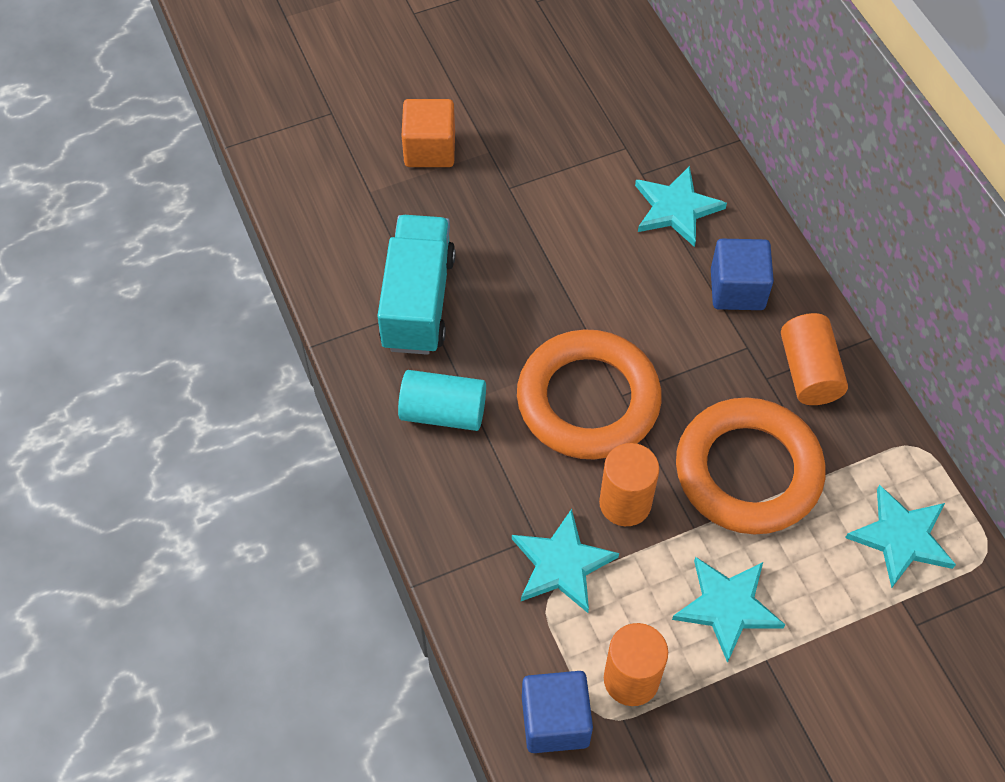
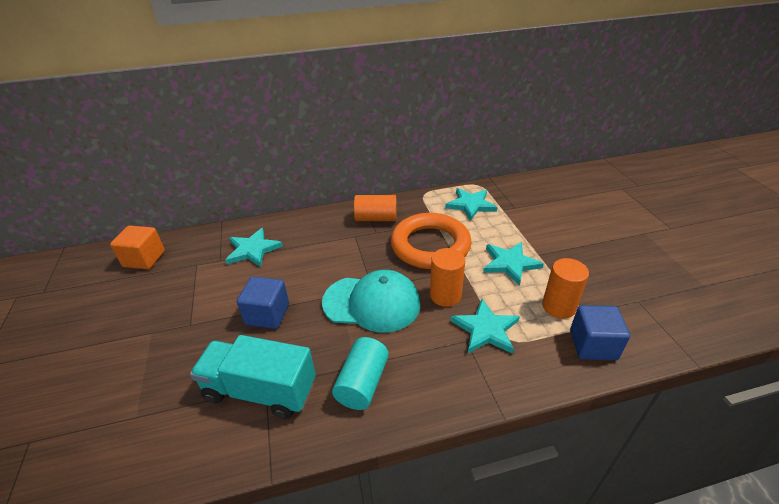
camera: 80 degrees left, 20 degrees down
(430, 149) = (123, 369): orange cube -> orange cube (144, 259)
(588, 400) = (372, 303): orange ring -> turquoise cap
(737, 289) = (317, 234): blue cube -> blue cube (267, 314)

